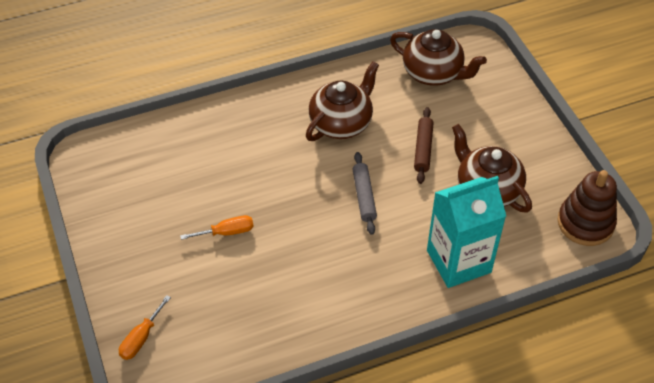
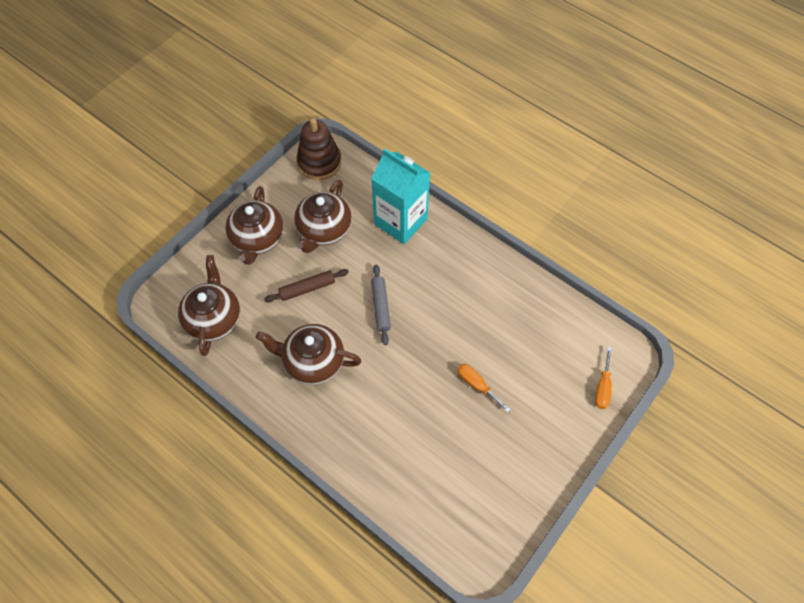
camera: 120 degrees left, 10 degrees up
(141, 338) = (602, 387): orange screwdriver -> orange screwdriver turned 105 degrees clockwise
(364, 196) = (380, 307): grey rolling pin -> grey rolling pin turned 60 degrees counterclockwise
(506, 133) = (257, 239): none -> brown teapot

